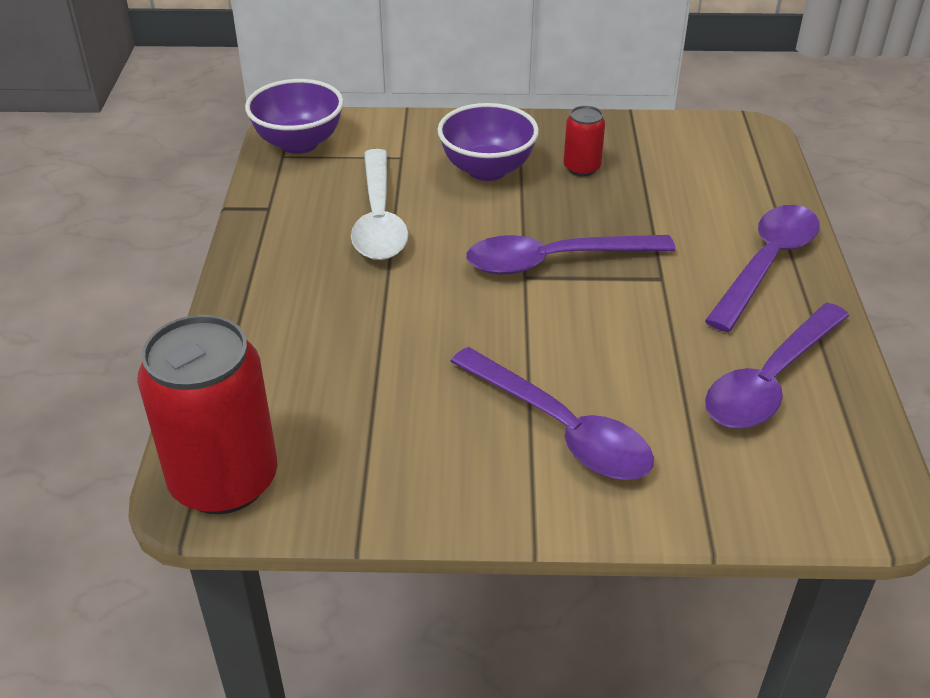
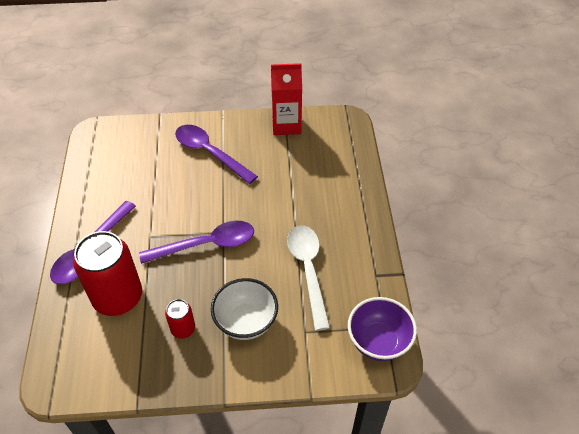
camera: 175 degrees right, 10 degrees up
(224, 480) = (338, 125): red can -> red can (118, 297)
(361, 491) = (286, 125): none -> red carton
(487, 170) = (246, 322): purple bowl -> white bowl
(769, 381) = (115, 180): purple spoon -> none

